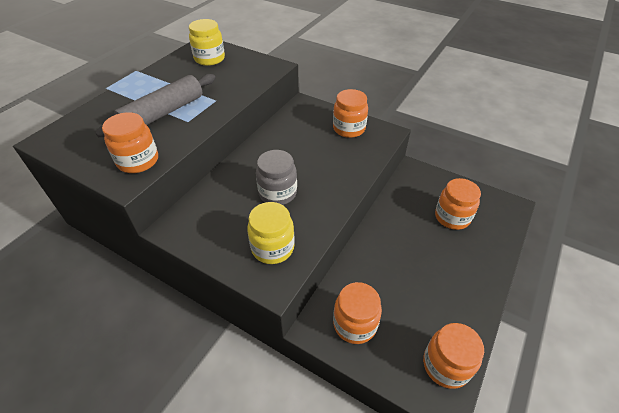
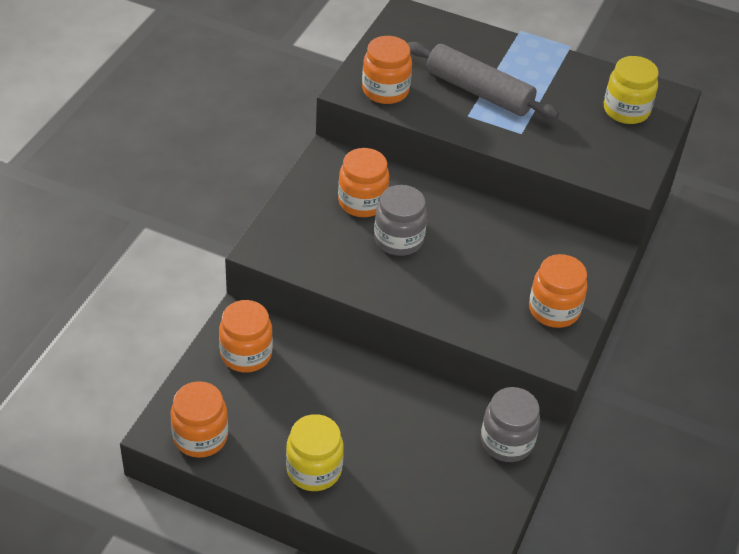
camera: 80 degrees right, 0 degrees up
(272, 248) = (310, 243): yellow jar -> yellow jar (314, 470)
(422, 180) = (507, 442): none -> grey jar
(452, 217) = (432, 473): orange jar -> orange jar (362, 202)

